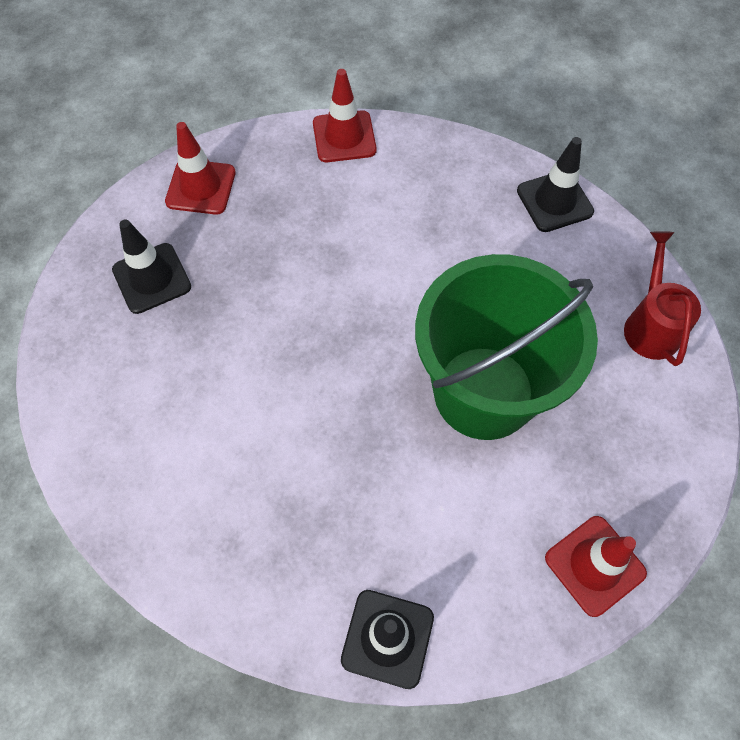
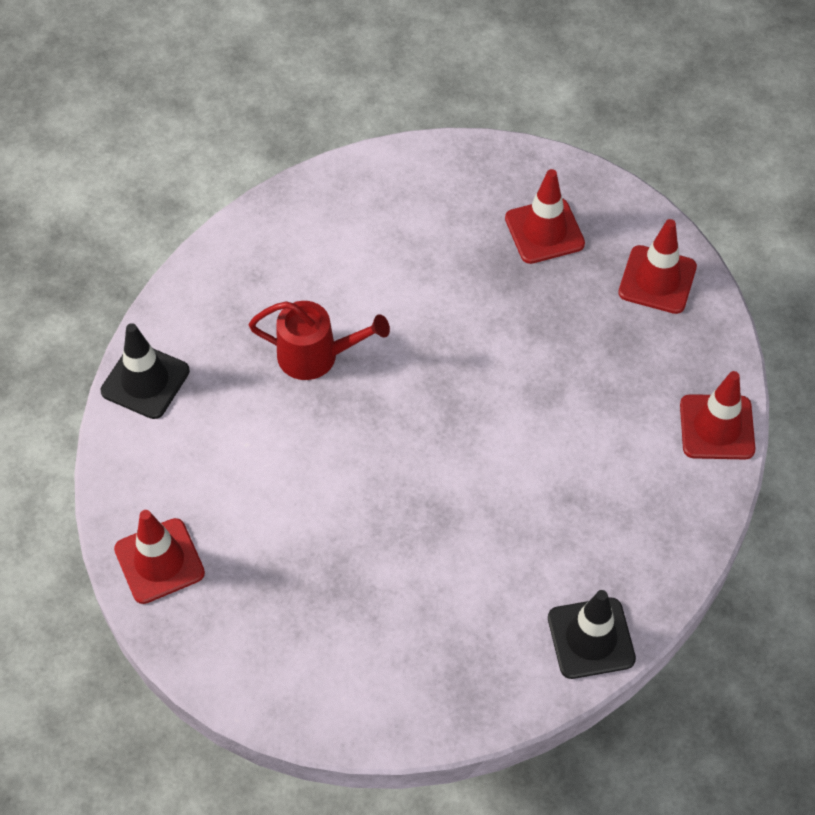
camera: 100 degrees right, 5 degrees down
(152, 278) = (544, 231): black traffic cone -> red traffic cone
(484, 392) = (356, 505): green bucket -> none
(650, 324) = (403, 695): red watering can -> red watering can (317, 356)

